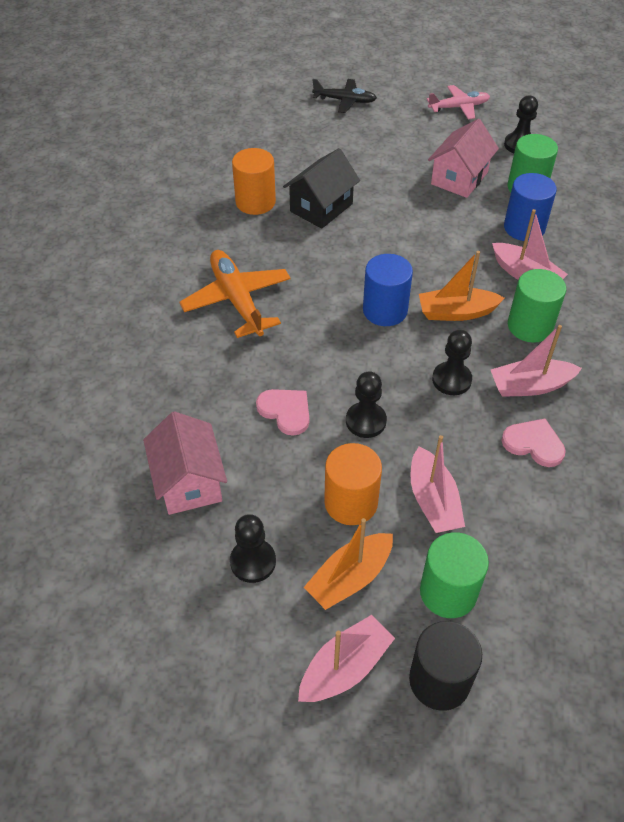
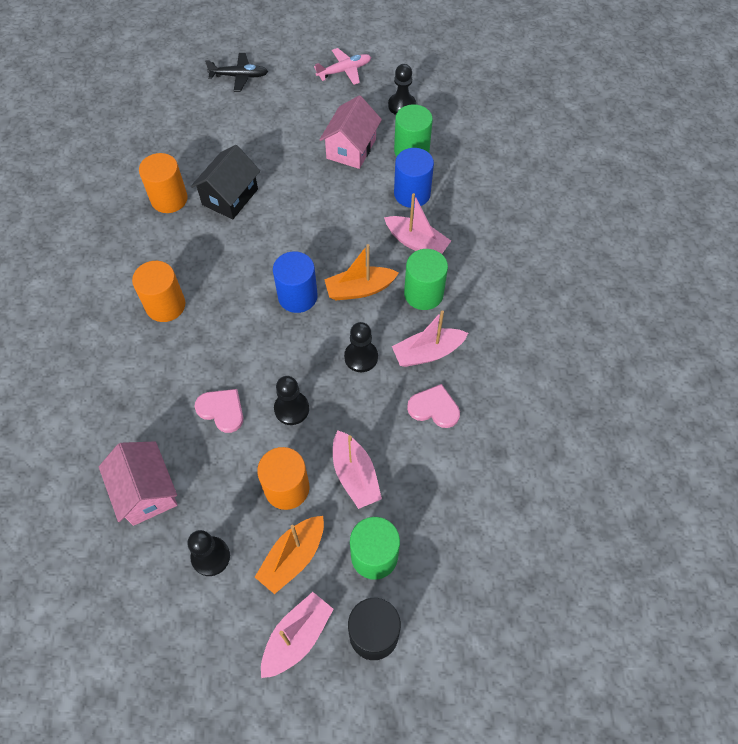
camera: 10 degrees left, 10 degrees up
(237, 300) = (165, 305): orange plane -> orange cylinder

